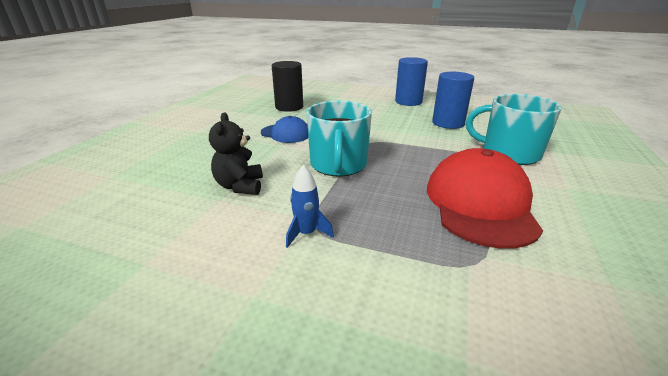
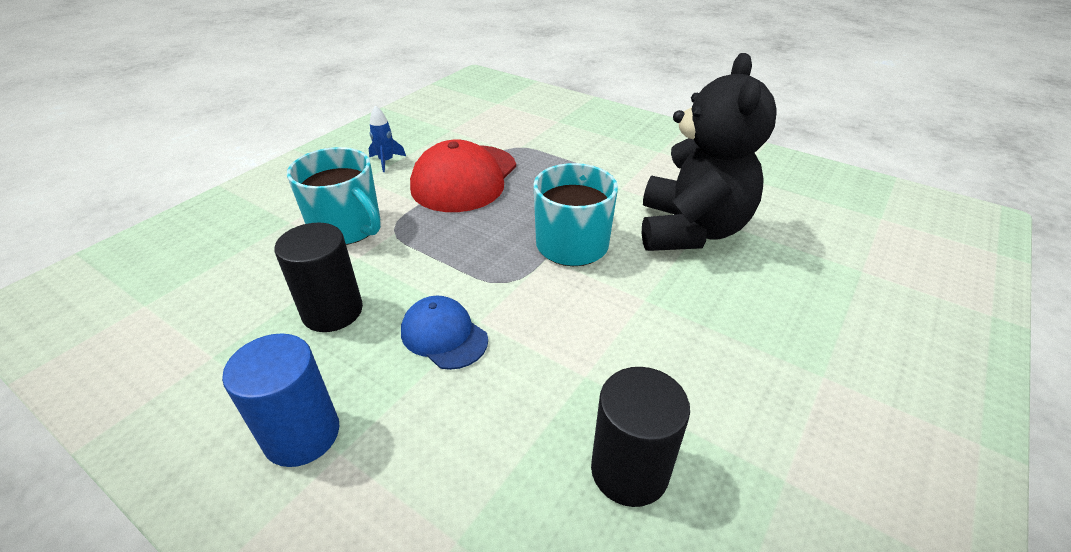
camera: 165 degrees left, 10 degrees up
(240, 186) = (690, 230): black teddy bear -> black teddy bear, size x2.06
(285, 133) = (640, 332): blue cap -> blue cap (444, 335)
(306, 233) = (623, 177): blue rocket -> blue rocket (386, 161)
(448, 123) = (332, 311): blue cylinder -> black cylinder

